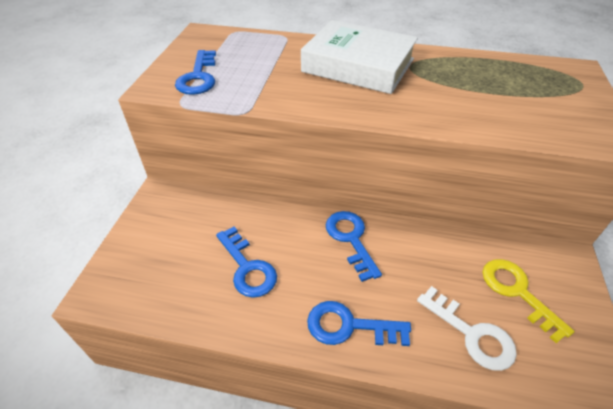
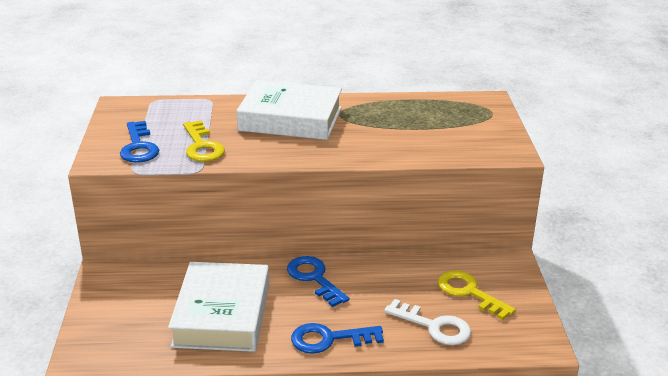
camera: 15 degrees left, 15 degrees down
(247, 267) = (222, 314): blue key -> white book
(259, 84) = (202, 146): none -> yellow key

